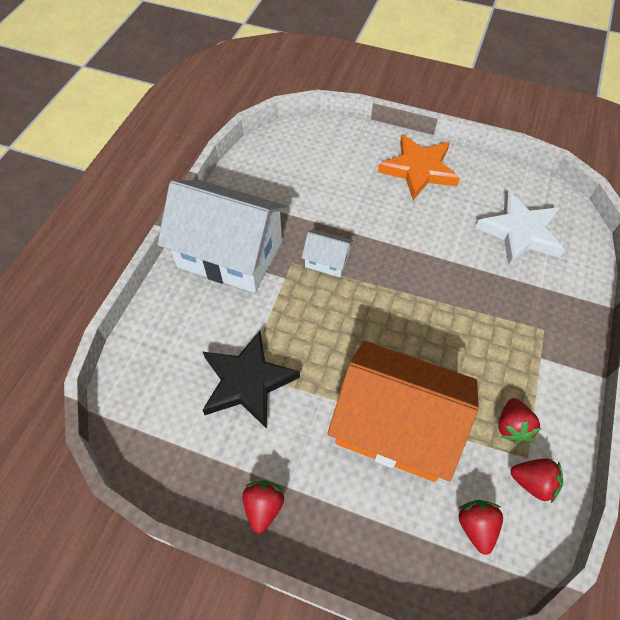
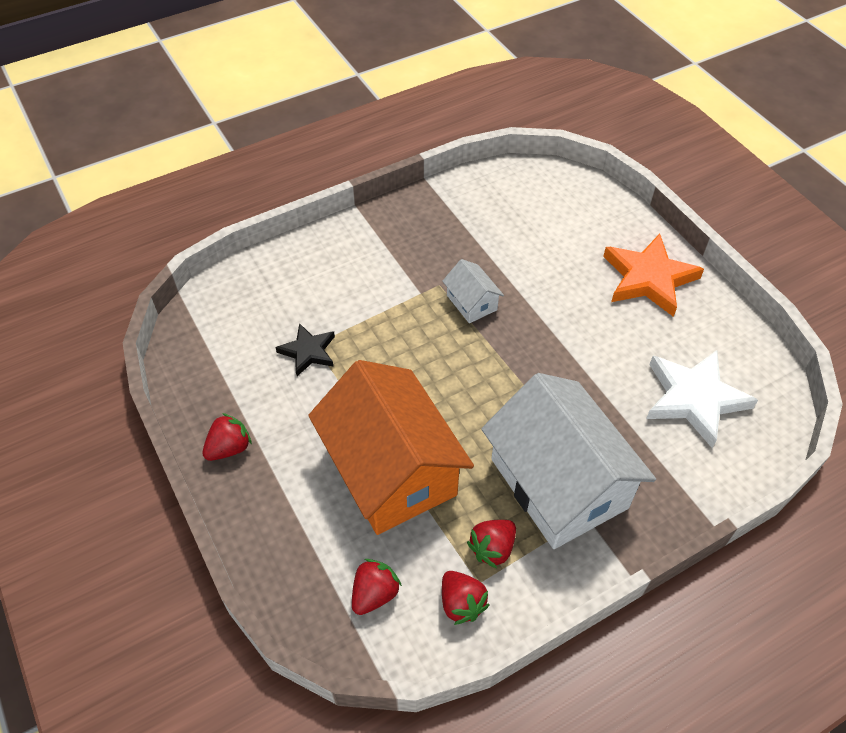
camera: 40 degrees right, 5 degrees down
(230, 254) = (394, 245): white house -> white house (558, 483)
(247, 381) = (308, 351): black star -> black star, size x0.58

